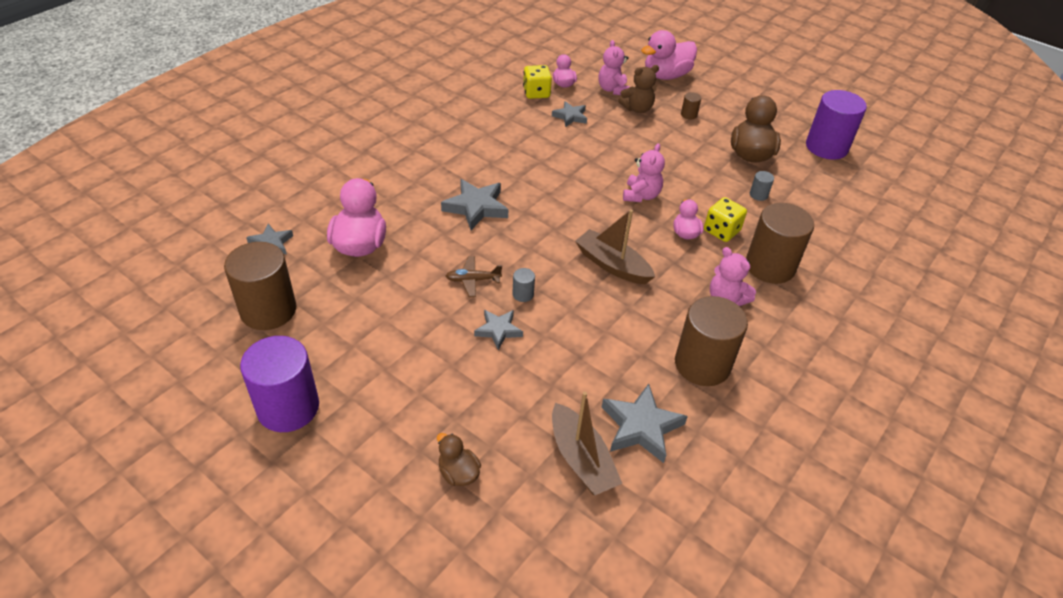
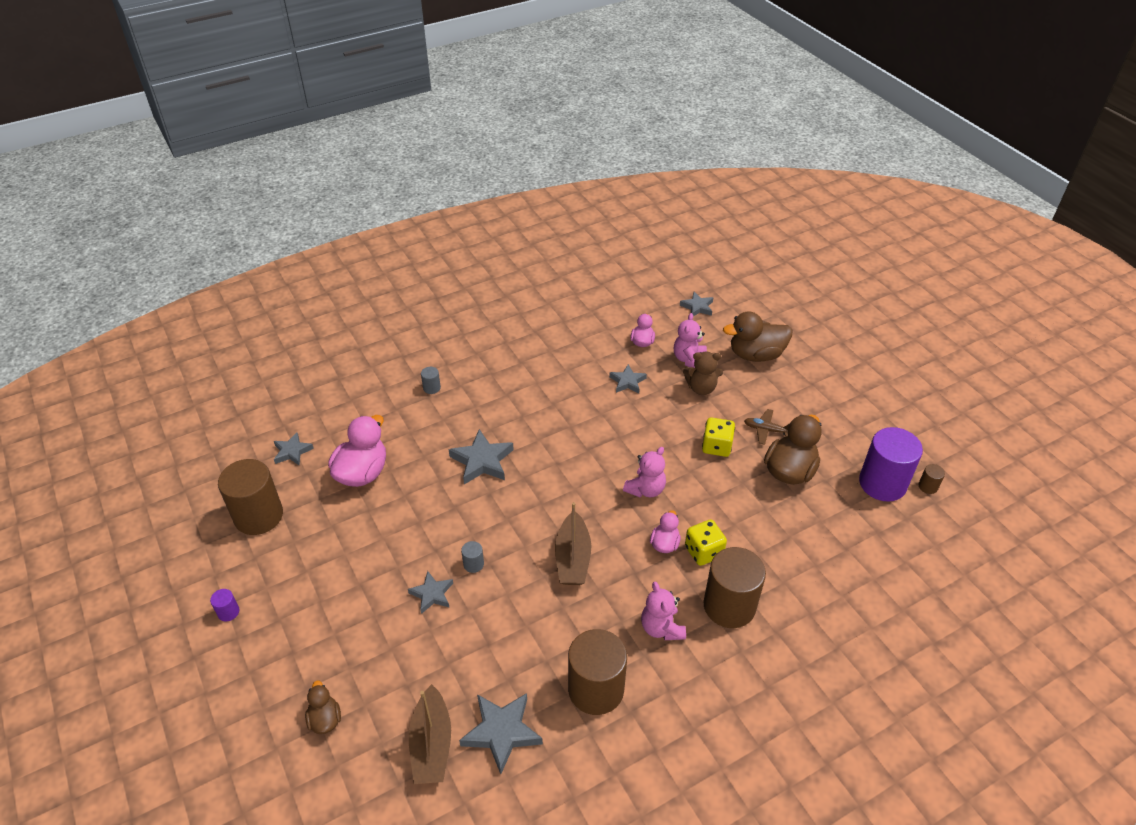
camera: 25 degrees right, 0 degrees up
(288, 407) = (228, 612): purple cylinder -> purple cylinder, size x0.41
(473, 280) = (438, 536): brown plane -> brown plane (766, 430)
(536, 93) = (609, 347): yellow dice -> yellow dice (716, 446)
(594, 49) = (697, 307): none -> grey star
(612, 265) = (572, 558): brown boat -> brown boat turned 150 degrees counterclockwise
(666, 76) = (756, 355): pink duck -> brown duck
(688, 115) = (752, 407): brown cylinder -> brown cylinder (928, 486)
(758, 195) = (769, 521): grey cylinder -> grey cylinder (432, 388)

